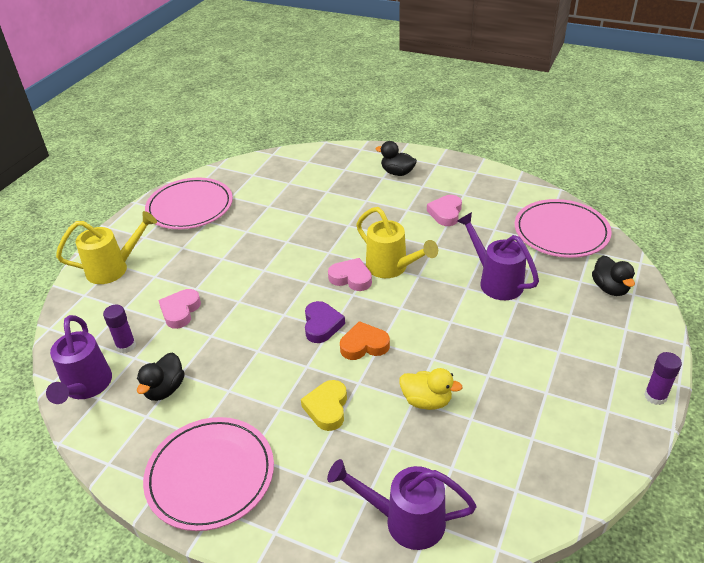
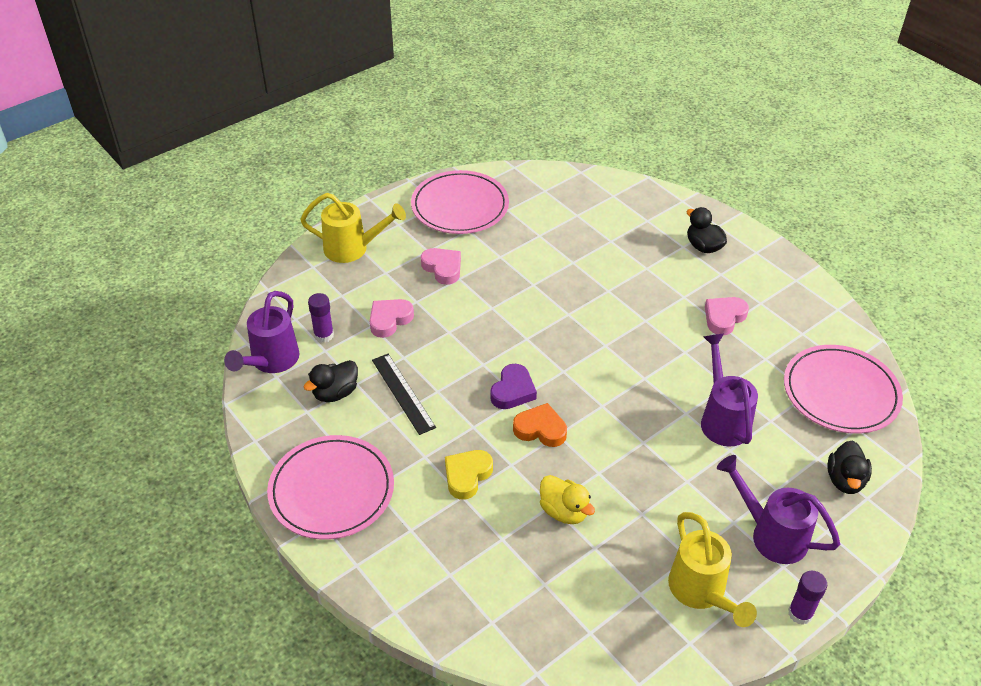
camera: 25 degrees right, 5 degrees up
(228, 364) = (403, 393): none -> black ruler
(351, 278) = (573, 352): pink heart -> pink heart (443, 268)
(391, 268) = (622, 358): yellow watering can -> yellow watering can (701, 592)
(405, 520) = (472, 609): purple watering can -> purple watering can (771, 534)

